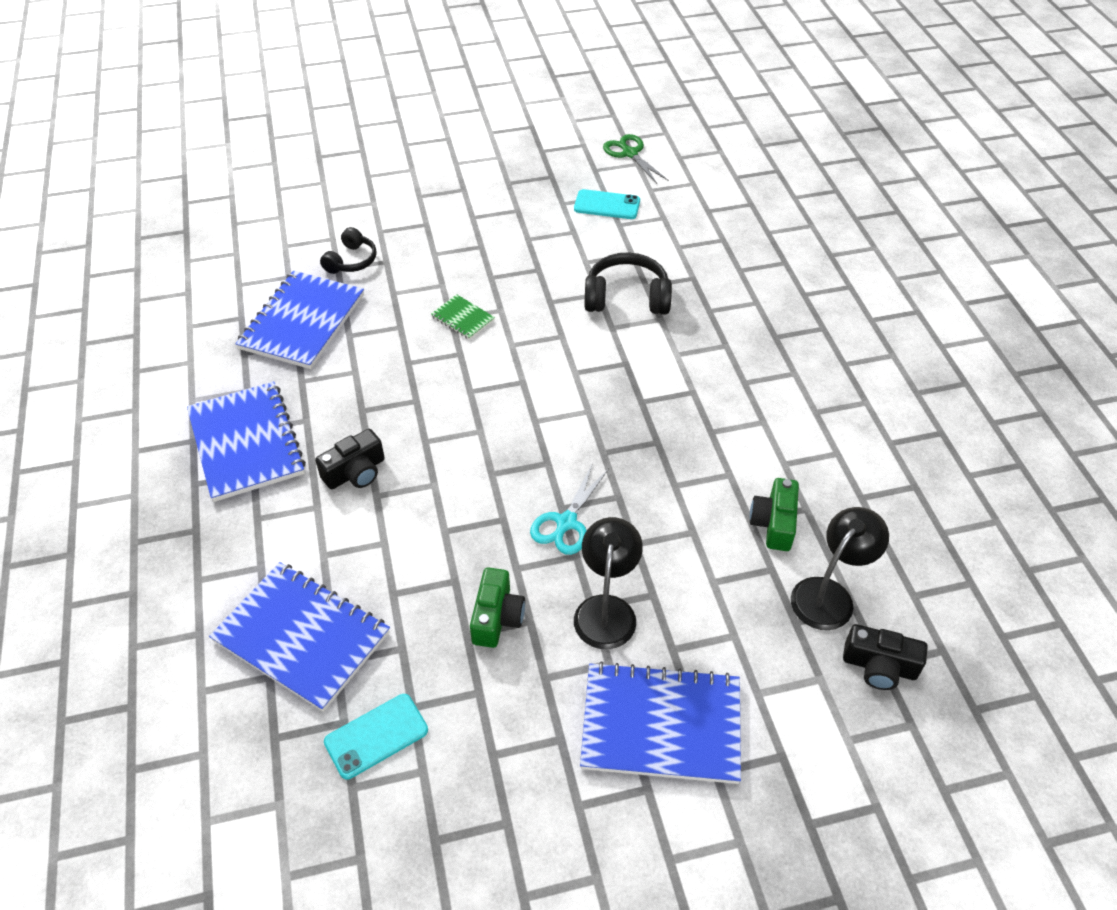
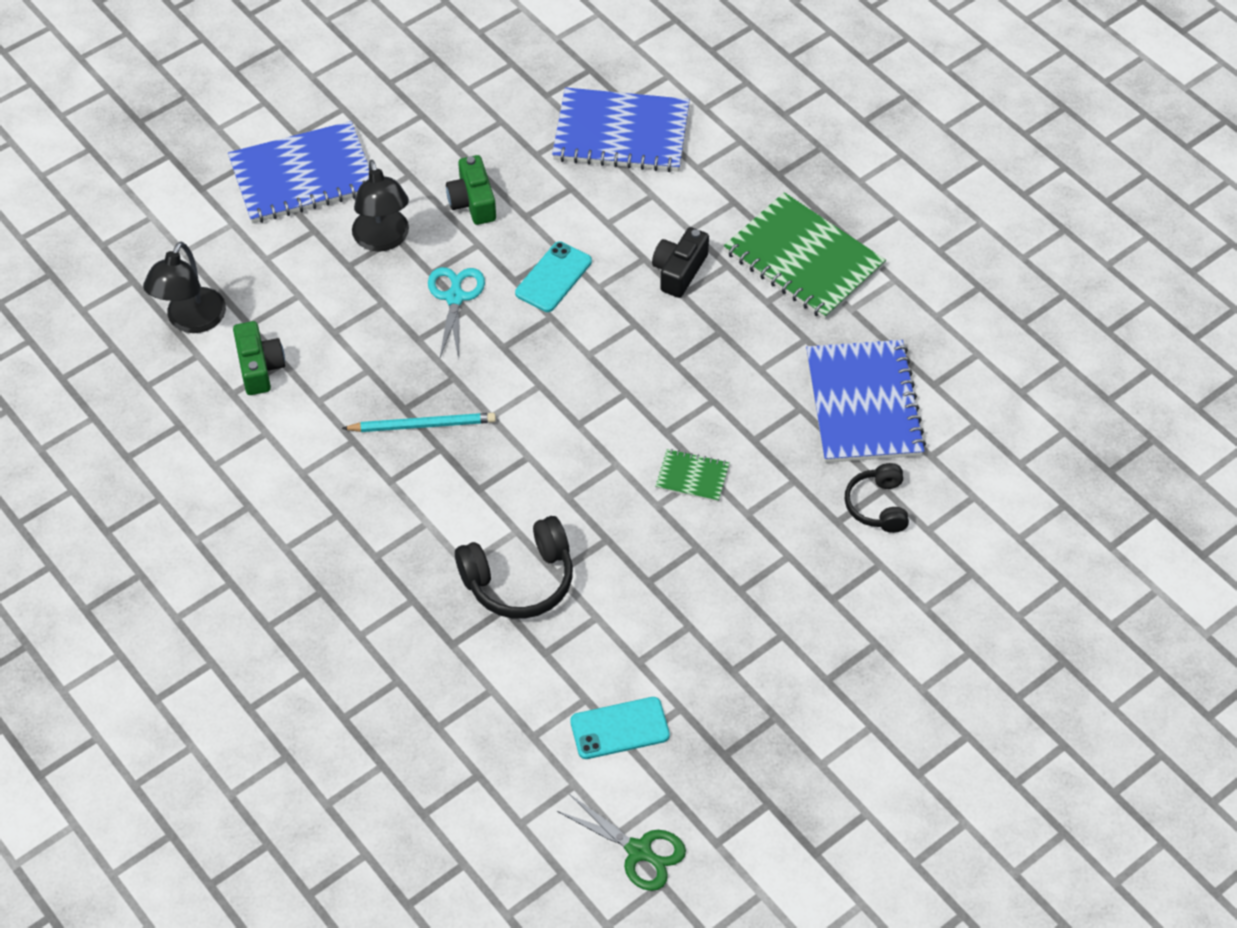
camera: 155 degrees right, 5 degrees up
(246, 443) = (803, 259): blue notebook -> green notebook
(376, 736) = (516, 95): turquoise phone -> turquoise phone (553, 277)
(648, 423) = (423, 425): none -> turquoise pencil
(879, 666) = (135, 278): black camera -> none

